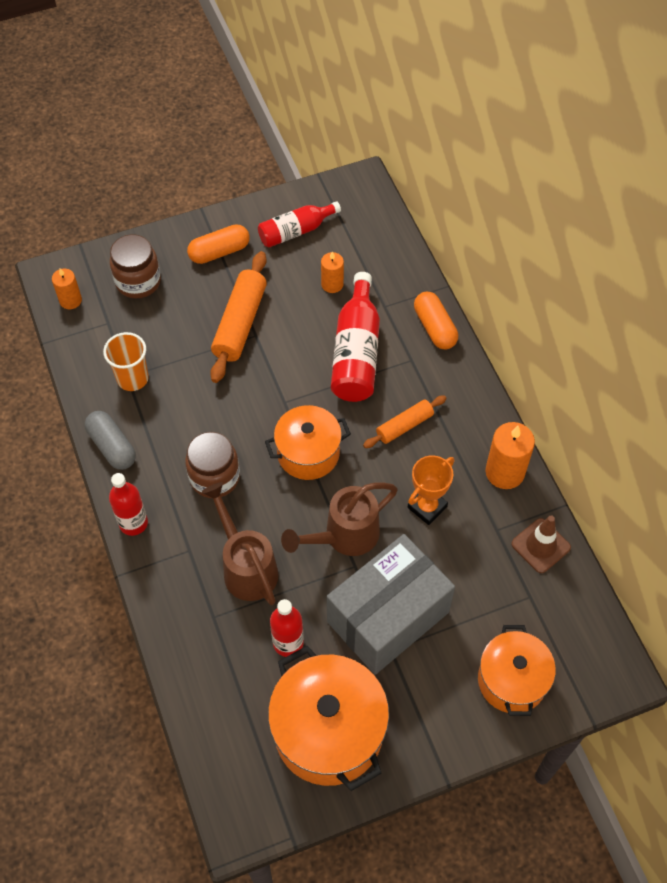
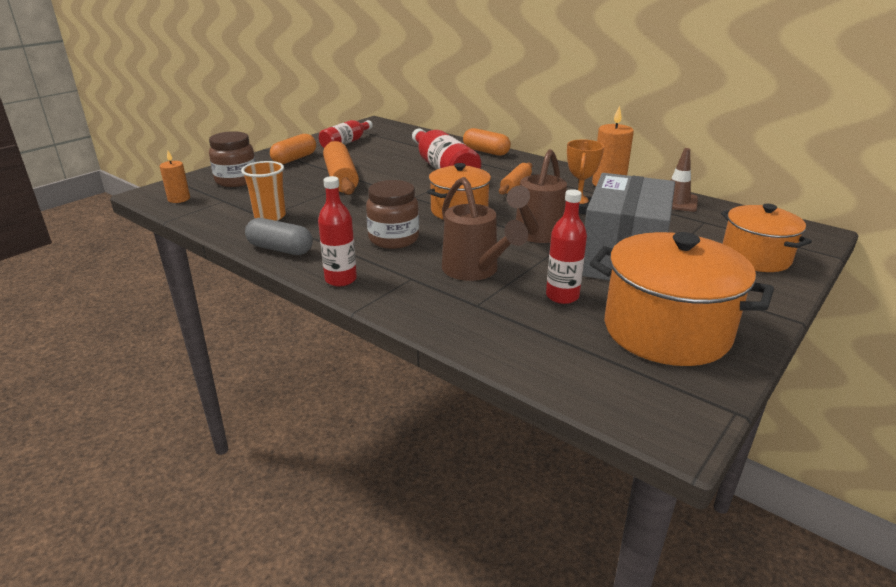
camera: 30 degrees left, 30 degrees down
(246, 567) = (474, 271): brown watering can -> brown watering can turned 150 degrees counterclockwise
(332, 284) = (395, 153): orange candle -> none

